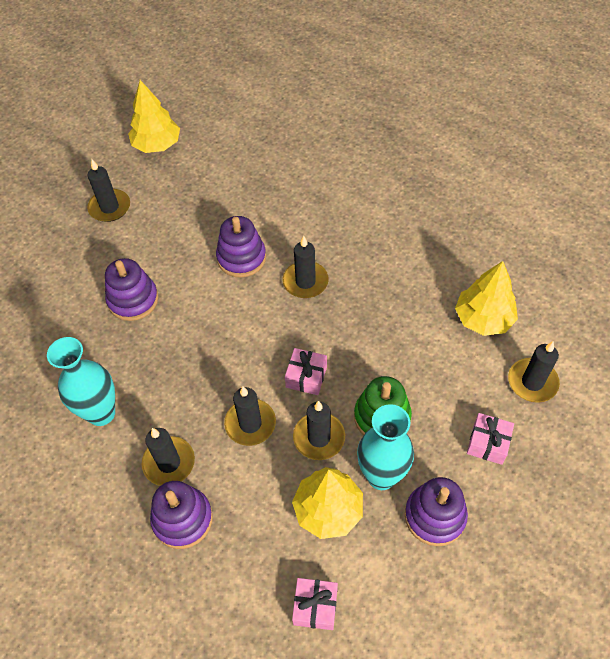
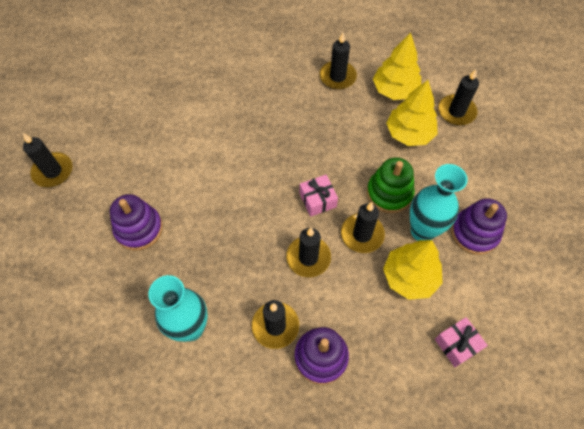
camera: 40 degrees left, 5 degrees up
(157, 145) = (50, 101): yellow tree -> yellow tree (409, 133)
(241, 258) = (197, 147): purple stacking toy -> none
(305, 281) = (259, 136): black candle -> black candle (337, 77)
(488, 443) = (464, 166): pink gift -> none

